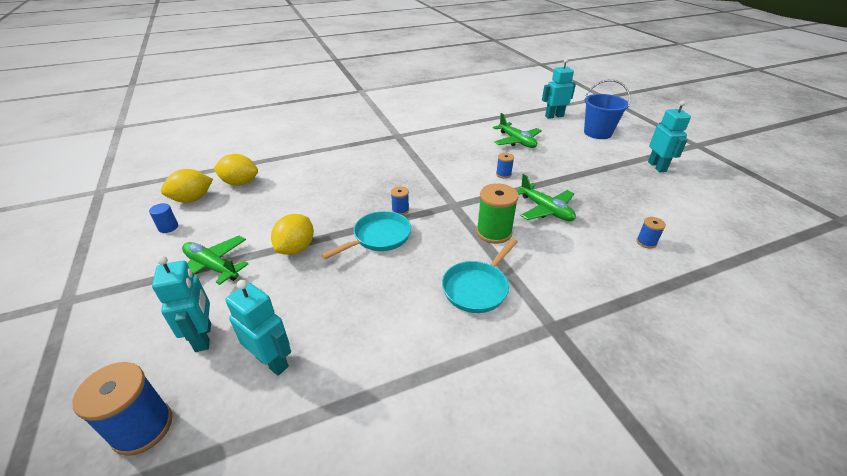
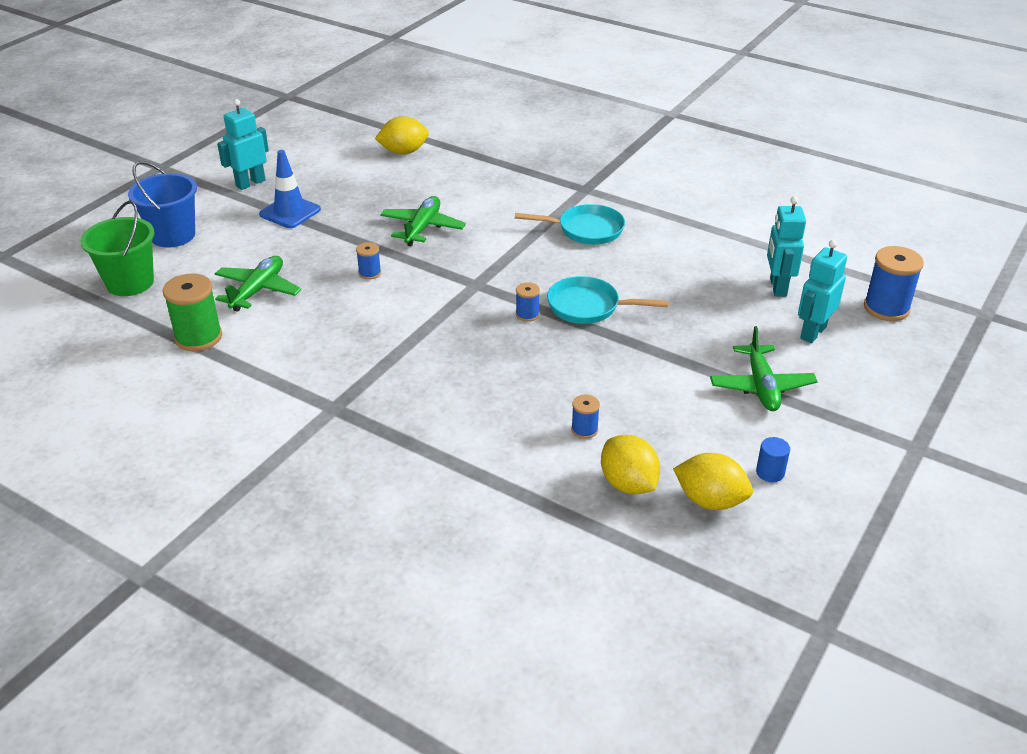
camera: 125 degrees left, 0 degrees up
(296, 248) = (669, 349): yellow lemon -> yellow lemon (403, 152)
(494, 232) = (498, 245): green spool -> green spool (198, 337)
(554, 116) = (130, 283): turquoise robot -> green bucket
(604, 169) = (290, 212): none -> blue traffic cone
(646, 242) = (424, 170): blue spool -> blue spool (584, 430)

